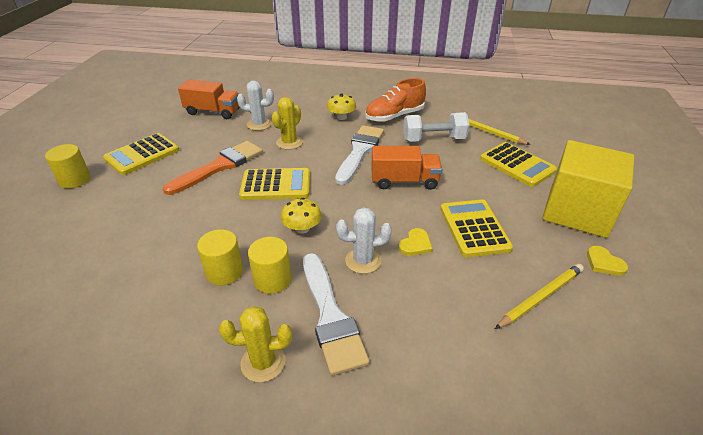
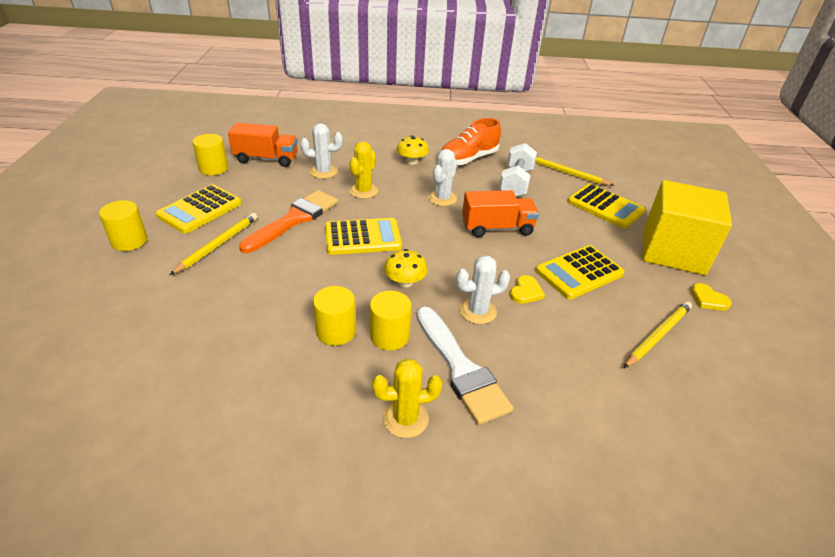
camera: 10 degrees left, 0 degrees up
(147, 186) = (218, 245): none -> yellow pencil
(165, 119) = (213, 168): none -> yellow cylinder
(360, 151) = (442, 198): white brush -> white cactus
(434, 139) = (515, 183): white dumbbell -> white dumbbell turned 60 degrees counterclockwise
(474, 228) = (579, 273): yellow calculator -> yellow calculator turned 105 degrees counterclockwise

